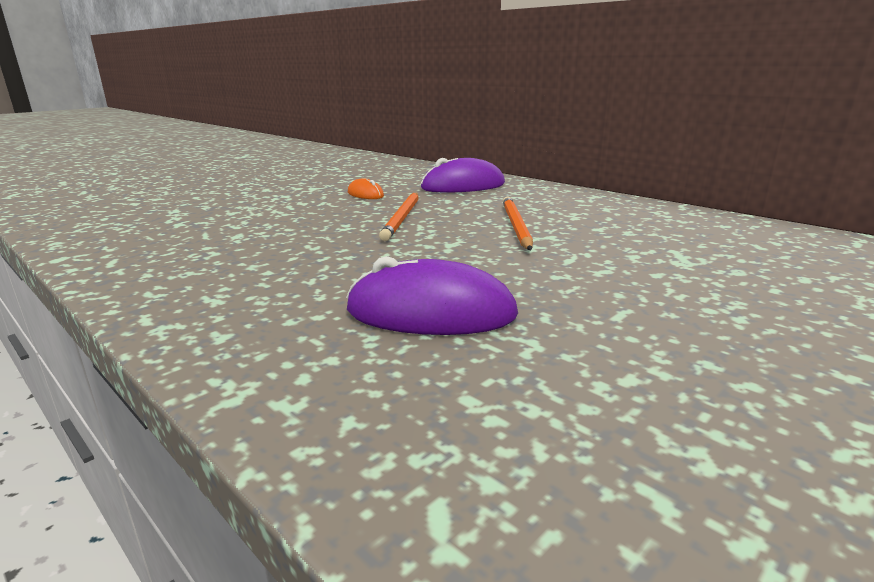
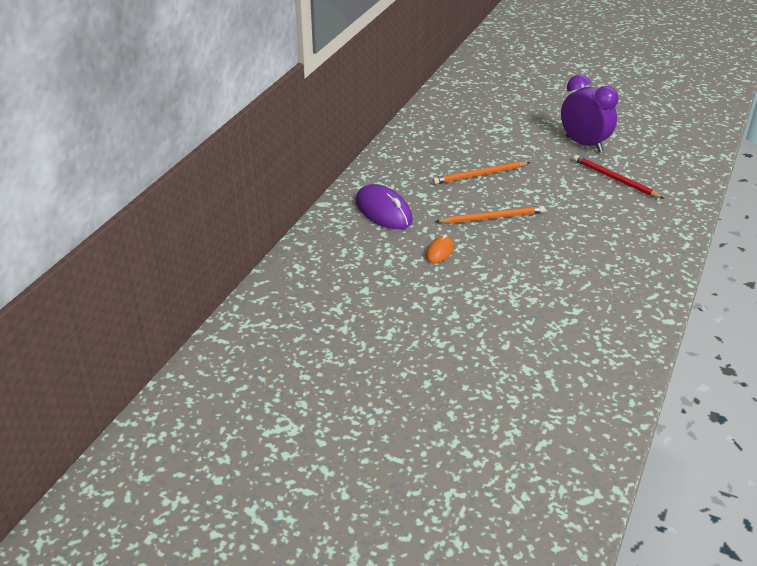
camera: 110 degrees left, 15 degrees up
(430, 313) = (614, 179): purple mouse -> red pencil
(604, 317) = (584, 144): none -> purple clock

